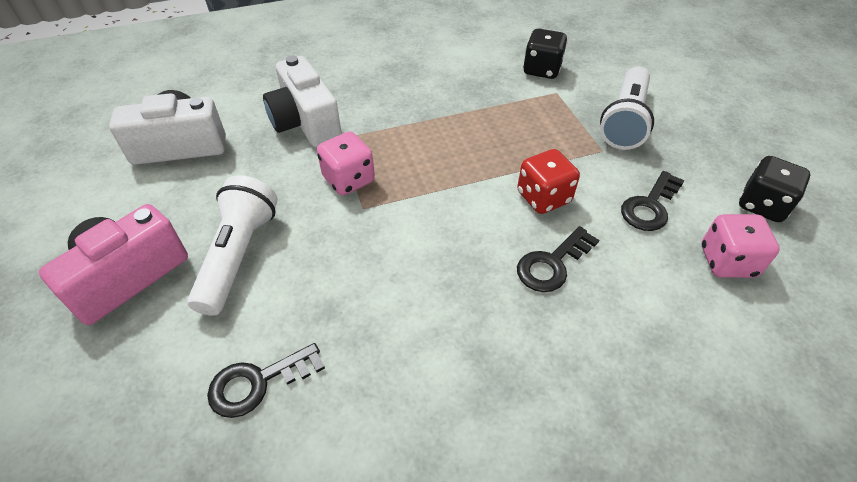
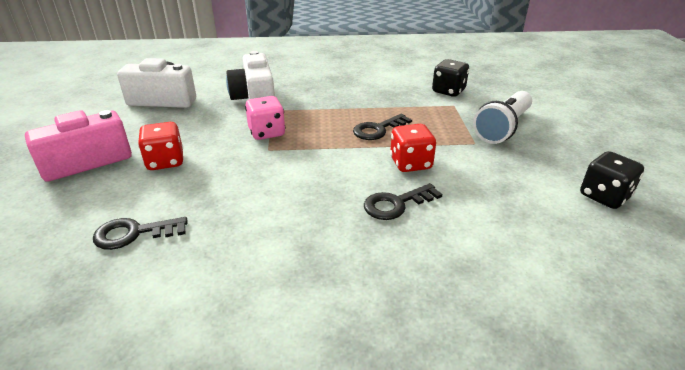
camera: 15 degrees right, 15 degrees down
(238, 255) = (165, 161): white flashlight -> red dice
(650, 206) = (499, 182): black key -> black key (378, 130)
(727, 261) = (553, 228): pink dice -> none

